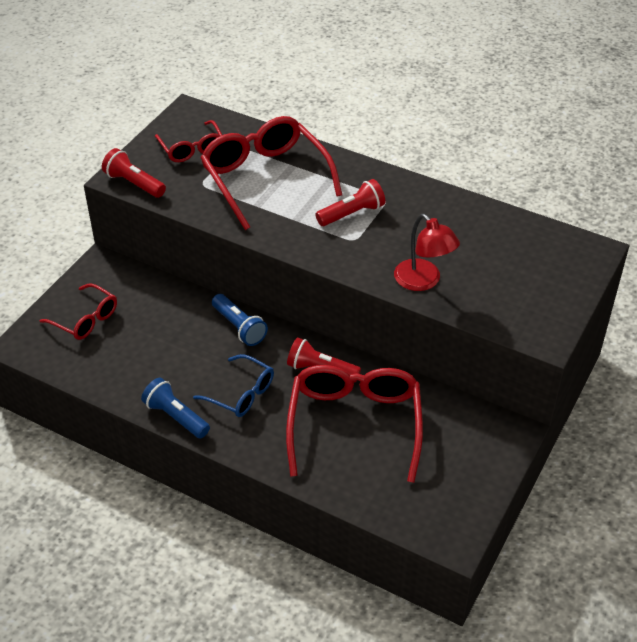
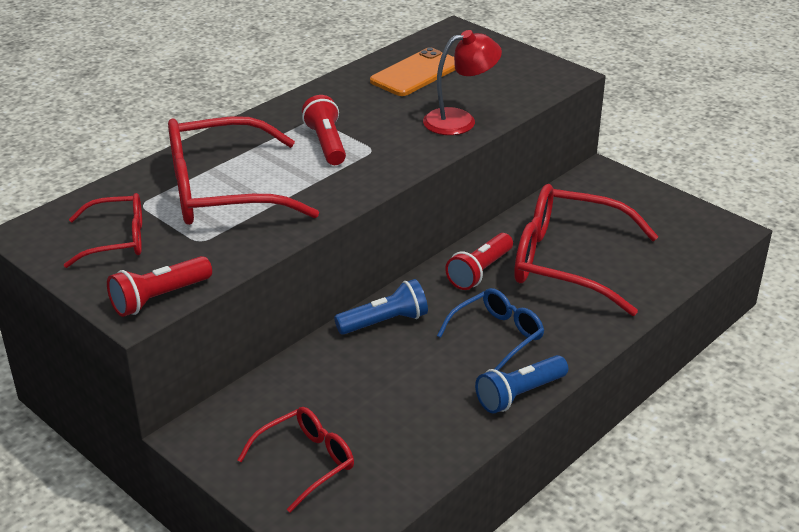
camera: 75 degrees left, 10 degrees down
(494, 240) = (416, 73): none -> orange phone

